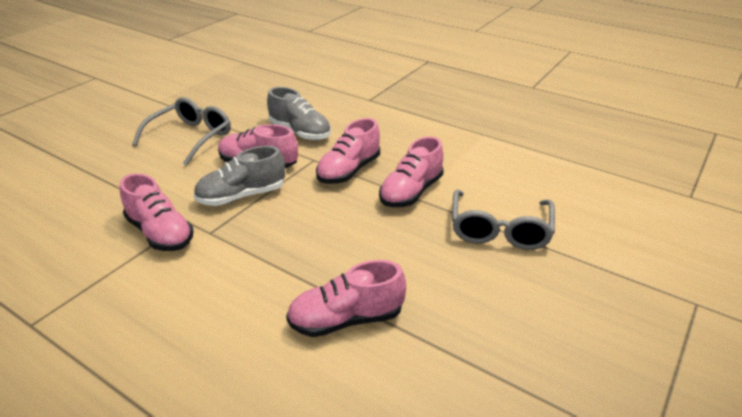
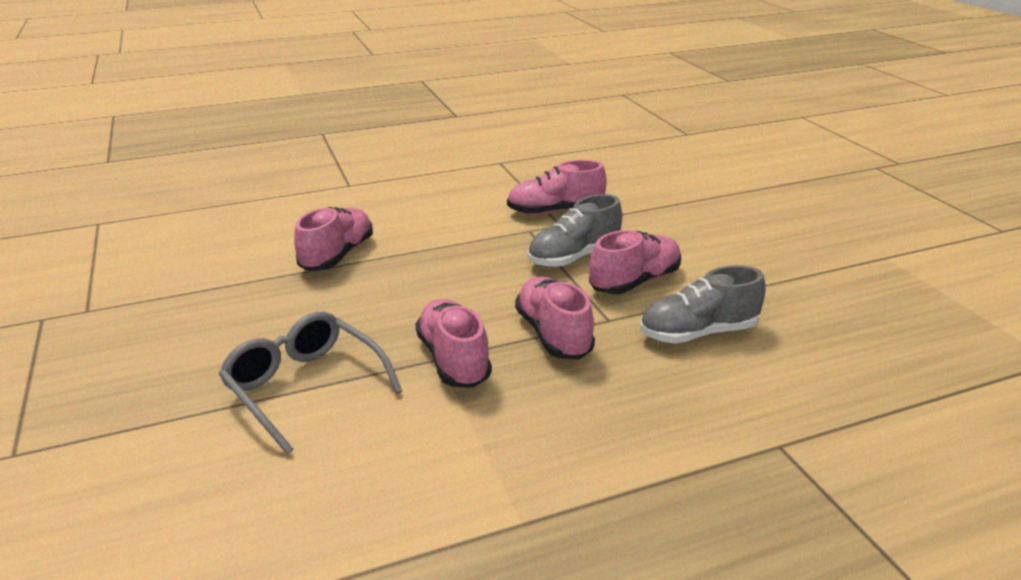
camera: 125 degrees right, 5 degrees down
(191, 137) = (745, 257): grey glasses -> none
(242, 196) = (574, 257): grey shoe -> grey shoe turned 135 degrees counterclockwise

